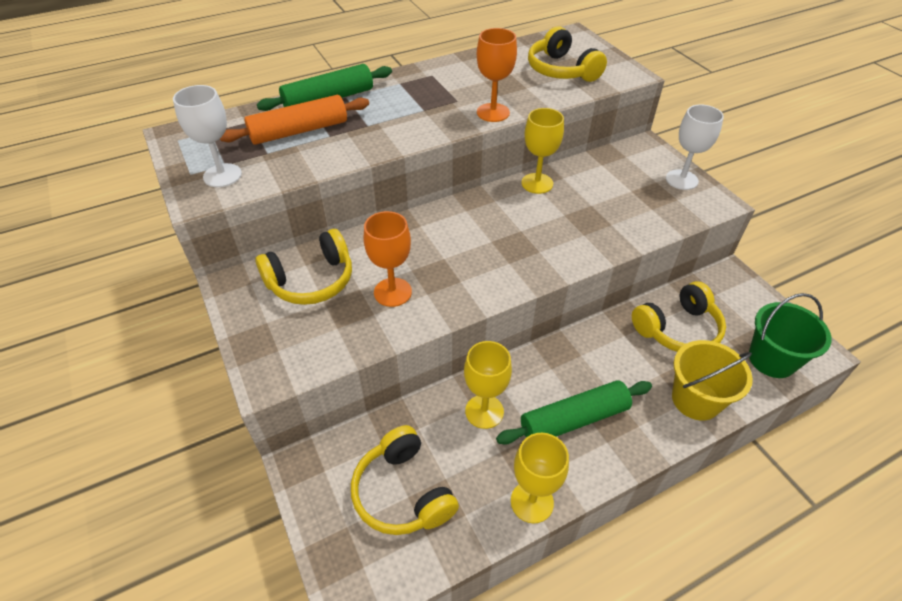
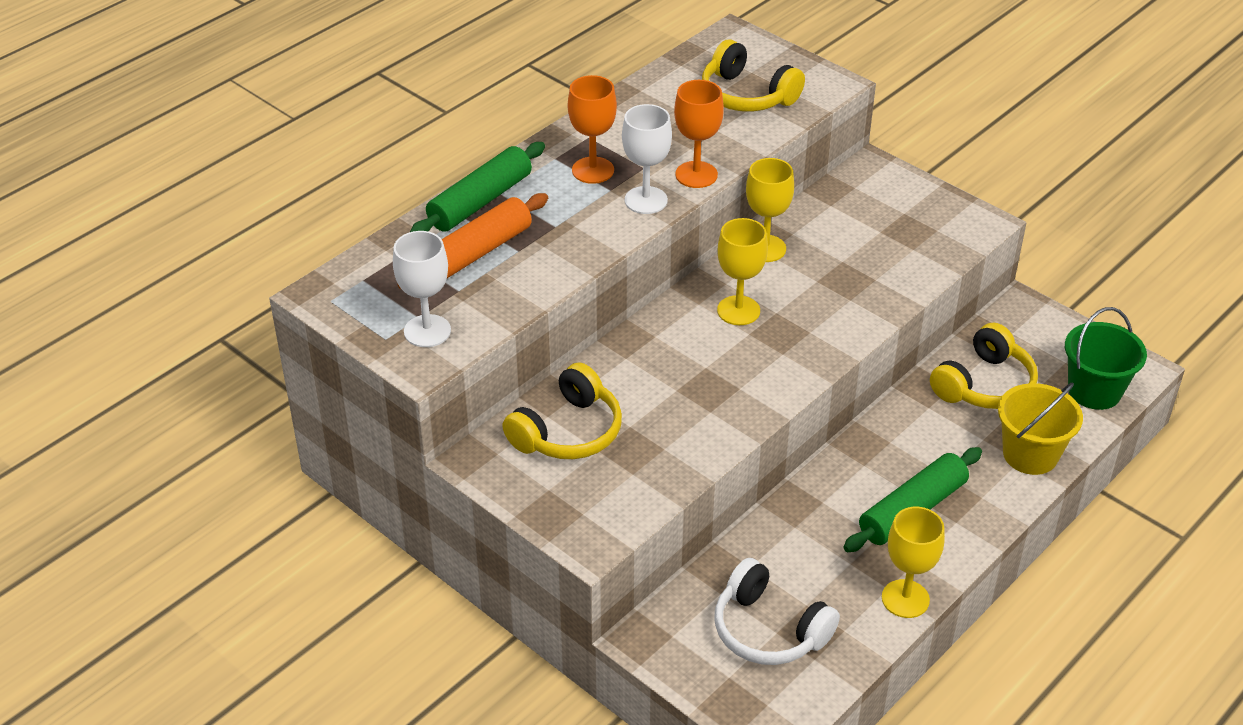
camera: 20 degrees left, 5 degrees down
(392, 292) = (670, 420): orange goblet -> orange goblet (593, 170)
(403, 492) = (769, 630): yellow headphones -> white headphones
(484, 411) = (813, 529): yellow goblet -> yellow goblet (738, 310)
(681, 180) = (932, 203): white goblet -> white goblet (646, 200)

